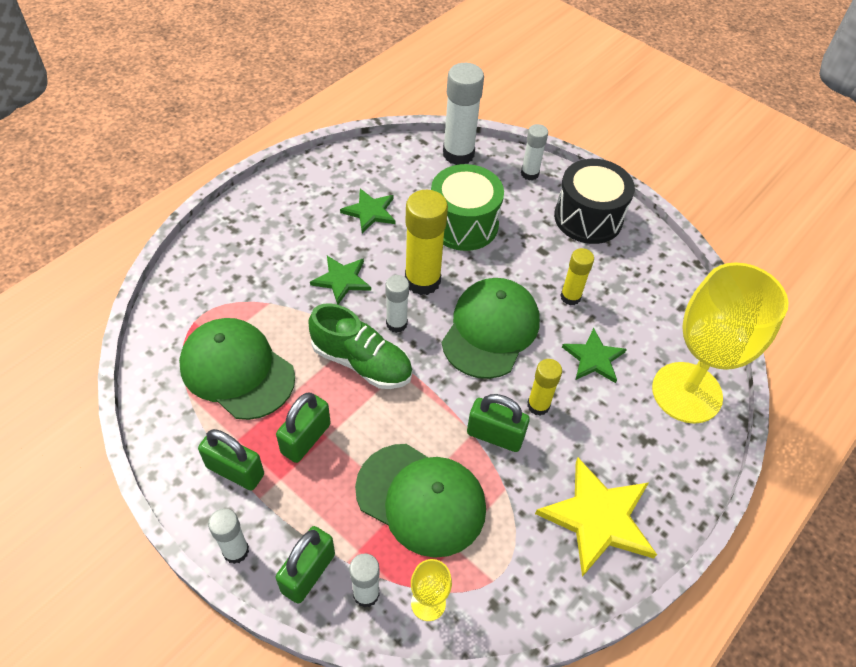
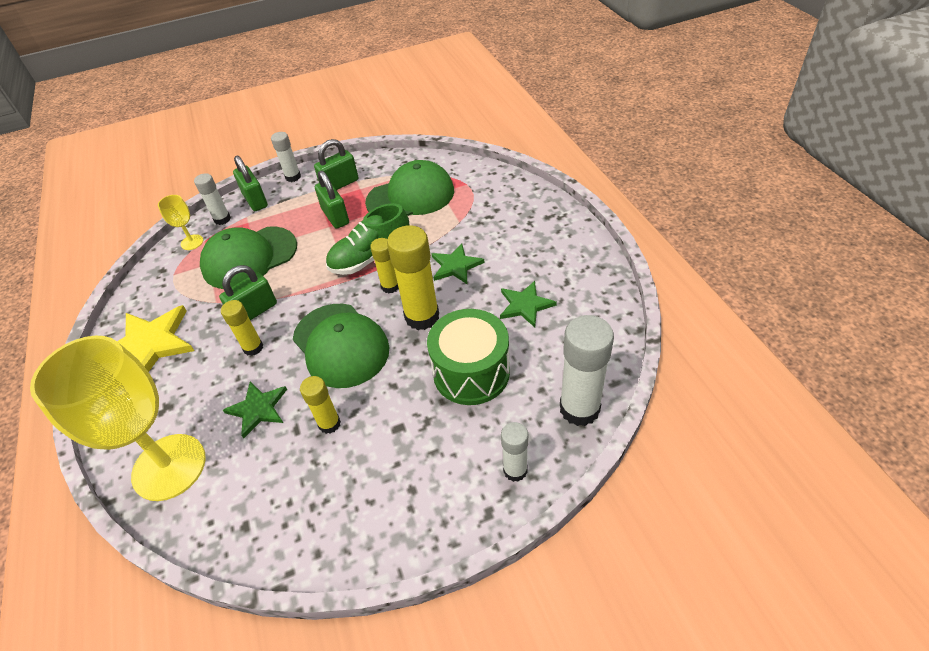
camera: 125 degrees right, 5 degrees down
(396, 324) = (390, 286): white glue stick -> yellow glue stick
(588, 218) = (415, 499): black drum -> none

